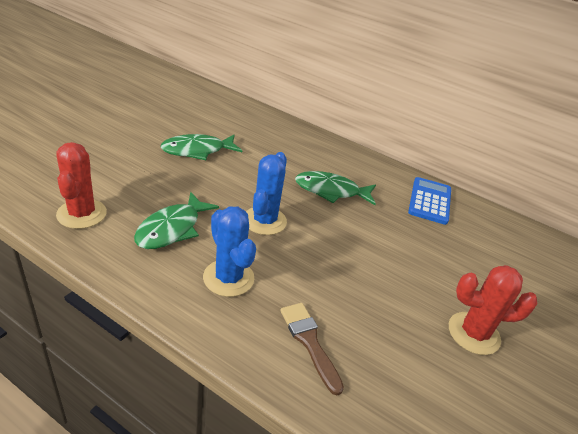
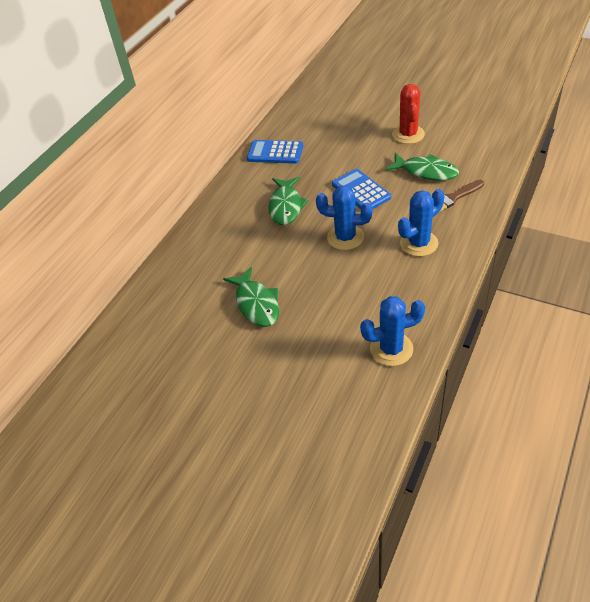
camera: 85 degrees left, 10 degrees up
(82, 214) = (391, 349): red cactus -> blue cactus
(172, 229) = (382, 287): green fish -> green fish (426, 172)
(345, 252) = (361, 191): none -> blue calculator

